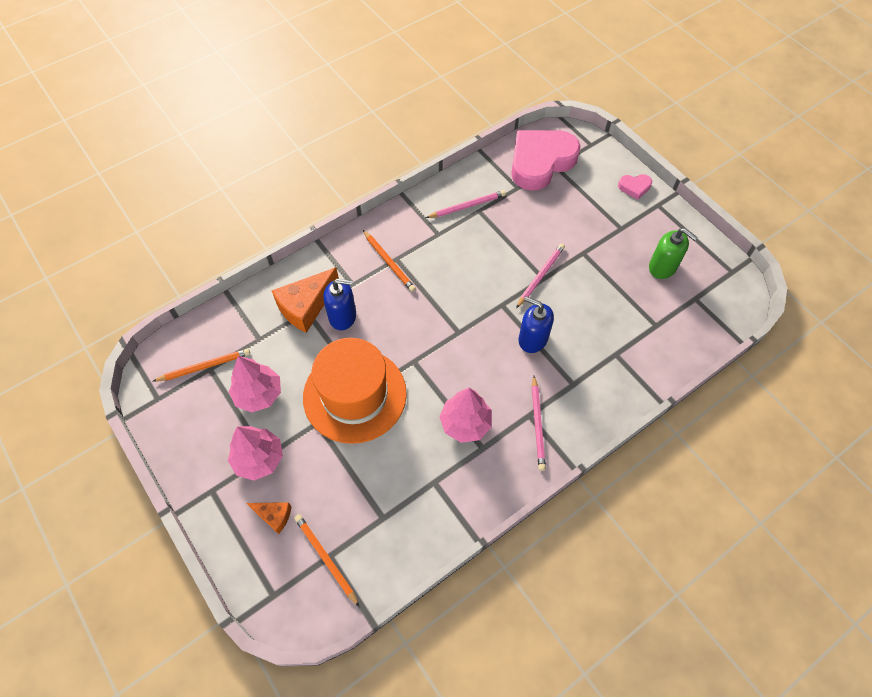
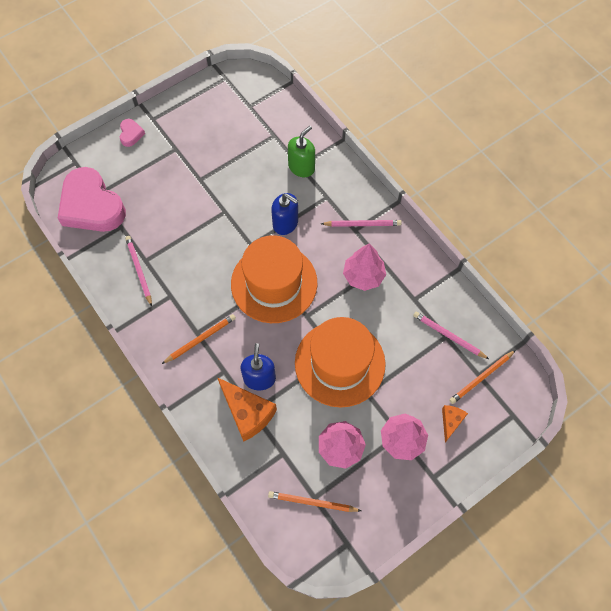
camera: 90 degrees left, 5 degrees up
(204, 366) = (312, 502): orange pencil -> orange pencil turned 60 degrees counterclockwise
(454, 328) = (274, 283): none -> orange hat
(532, 339) = (285, 223): blue soap dispenser -> blue soap dispenser turned 90 degrees counterclockwise
(540, 276) = (222, 214): pink pencil -> pink pencil (448, 336)
(662, 267) = (218, 124): green soap dispenser -> green soap dispenser (301, 167)

